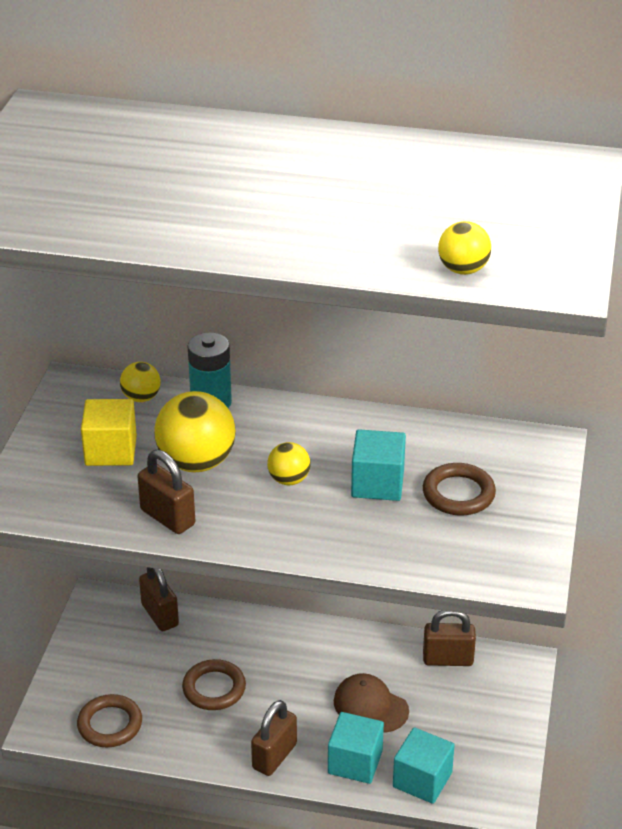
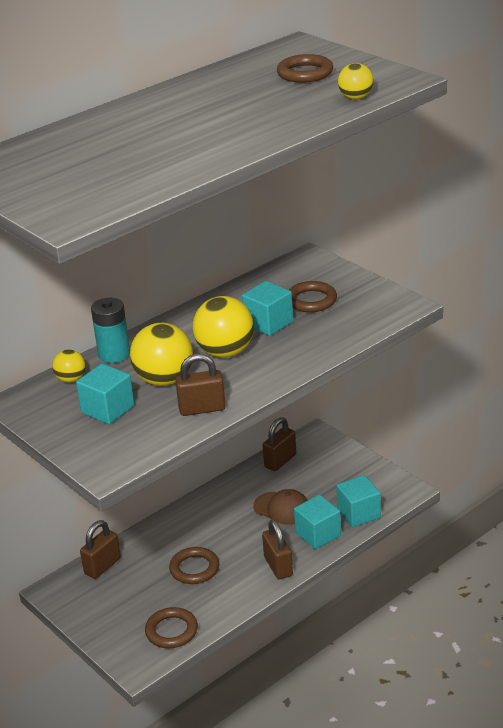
camera: 50 degrees left, 5 degrees down
(111, 450) = (107, 409): yellow cube -> turquoise cube
(160, 615) = (102, 566): brown padlock -> brown padlock turned 60 degrees counterclockwise
(289, 480) = (225, 352): yellow ball -> yellow ball, size x1.89
(370, 706) = (282, 508): brown cap -> brown cap turned 135 degrees counterclockwise
(495, 205) = (305, 73): none -> brown ring

